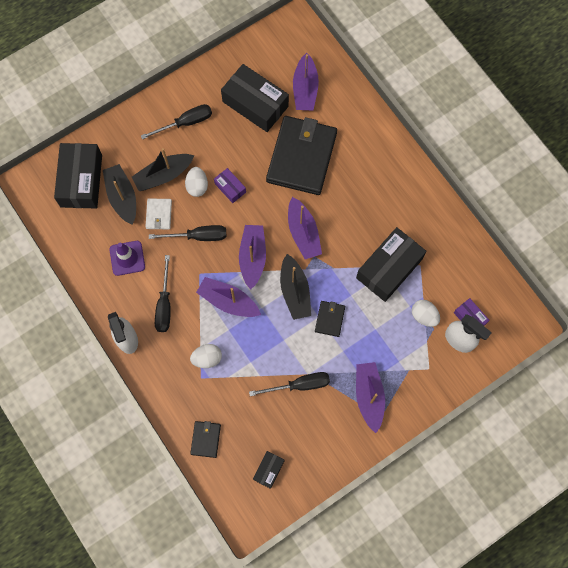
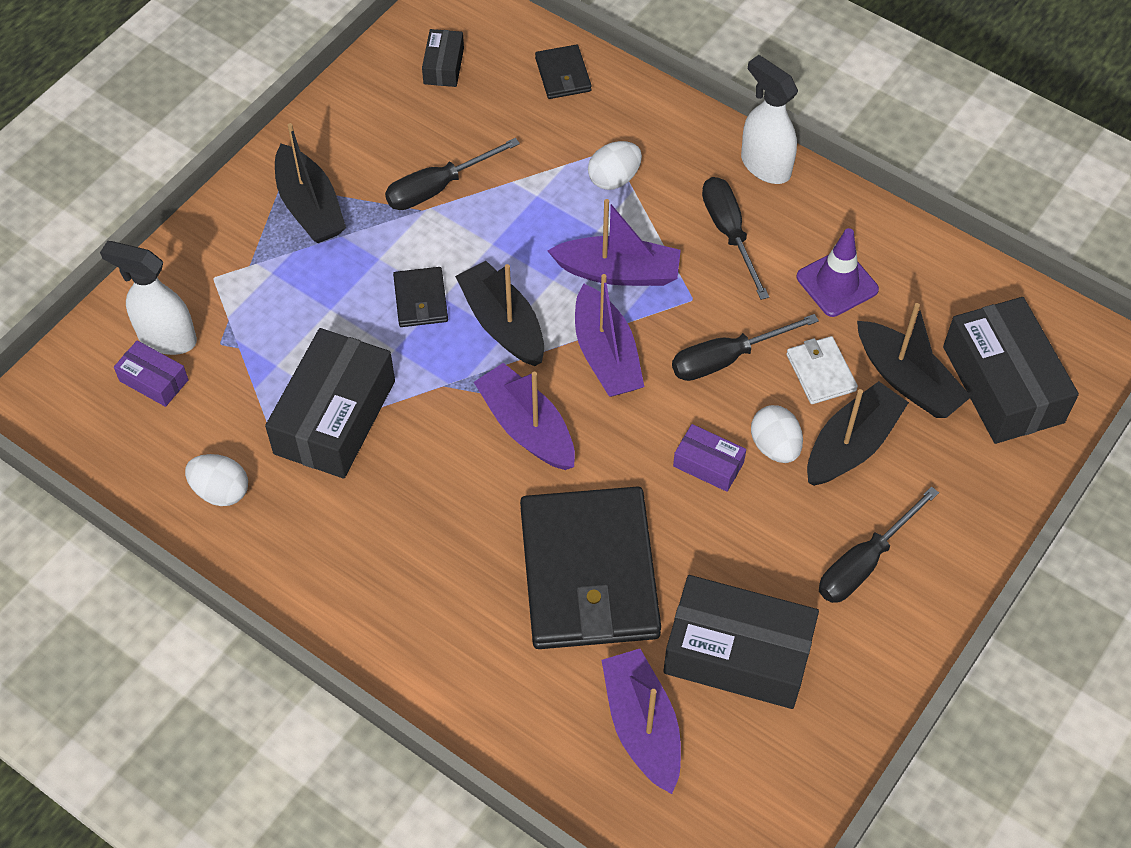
camera: 160 degrees right, 15 degrees down
(369, 396) = (310, 207): purple boat -> black boat
(424, 316) = (244, 357): white egg -> white egg (221, 491)

